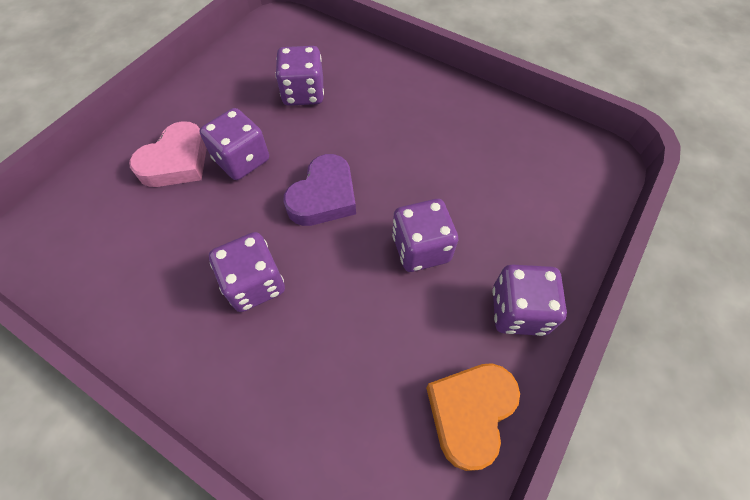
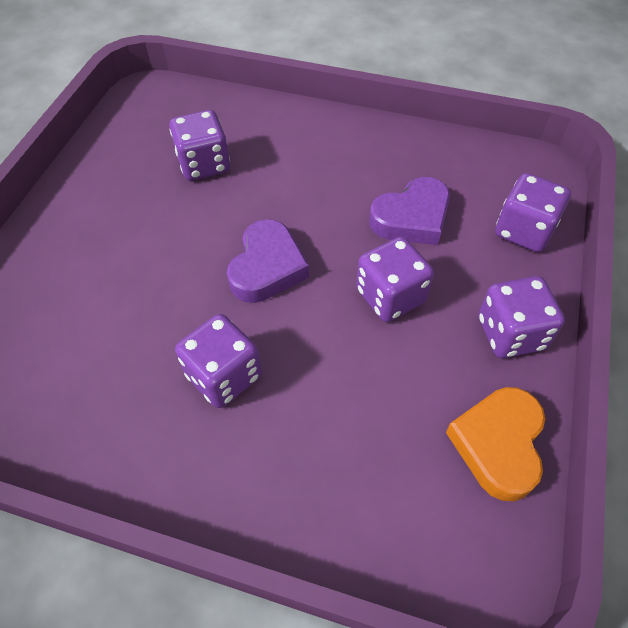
camera: 15 degrees left, 5 degrees down
(176, 161) = (83, 267): pink heart -> none
(242, 160) = (160, 249): purple dice -> purple dice (524, 231)
(465, 181) = (412, 218): none -> purple heart

